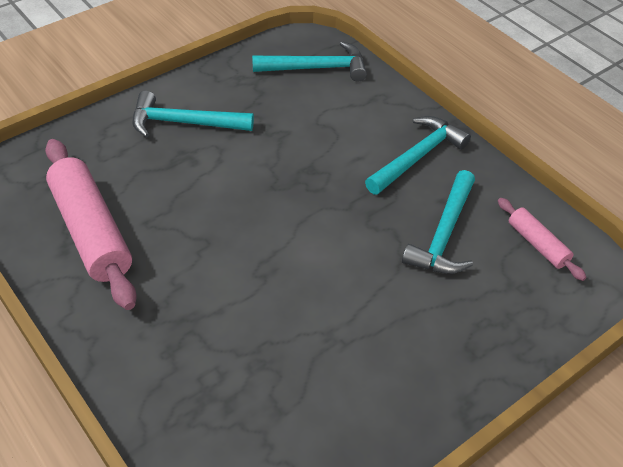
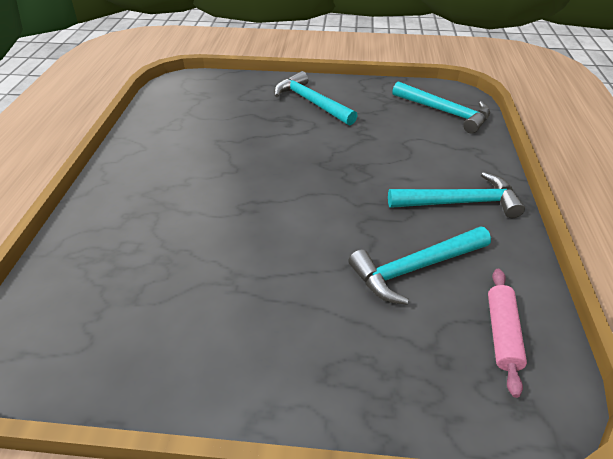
camera: 45 degrees right, 5 degrees down
(91, 231) = (183, 129): pink rolling pin -> none

